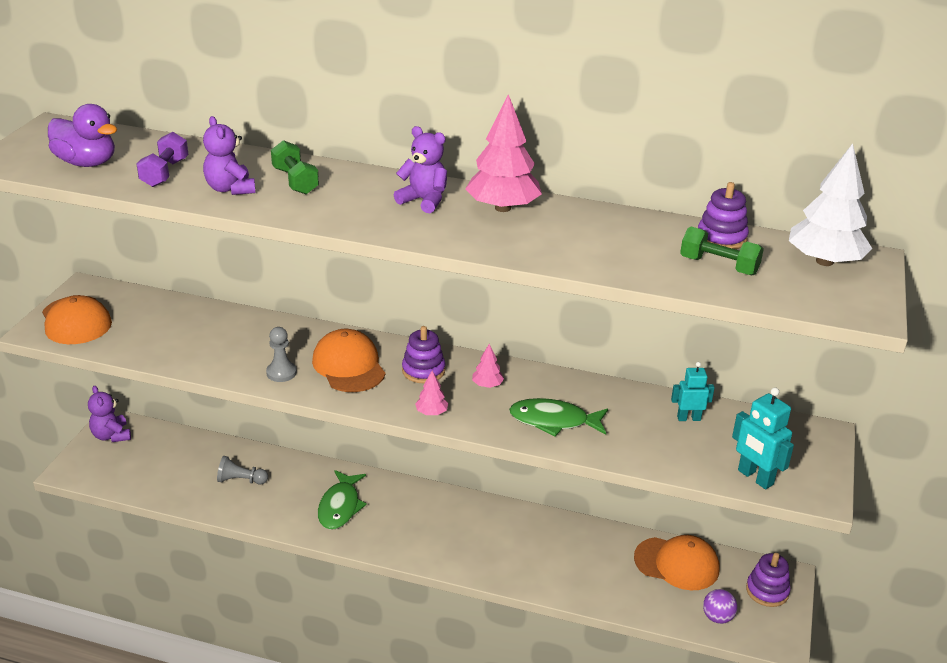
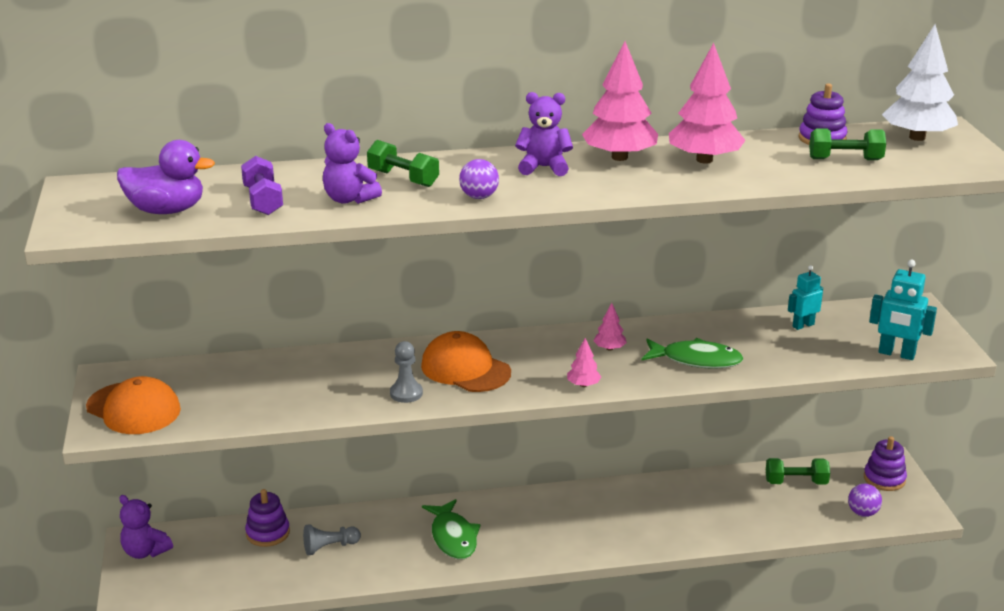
camera: 25 degrees left, 5 degrees down
(335, 215) = (479, 197): none -> purple ball
(423, 370) = (540, 353): purple stacking toy -> purple stacking toy (268, 533)
(554, 421) = (696, 360): green fish -> green fish turned 150 degrees counterclockwise
(578, 230) = (704, 160): none -> pink tree
(677, 563) = (796, 482): orange cap -> green dumbbell

